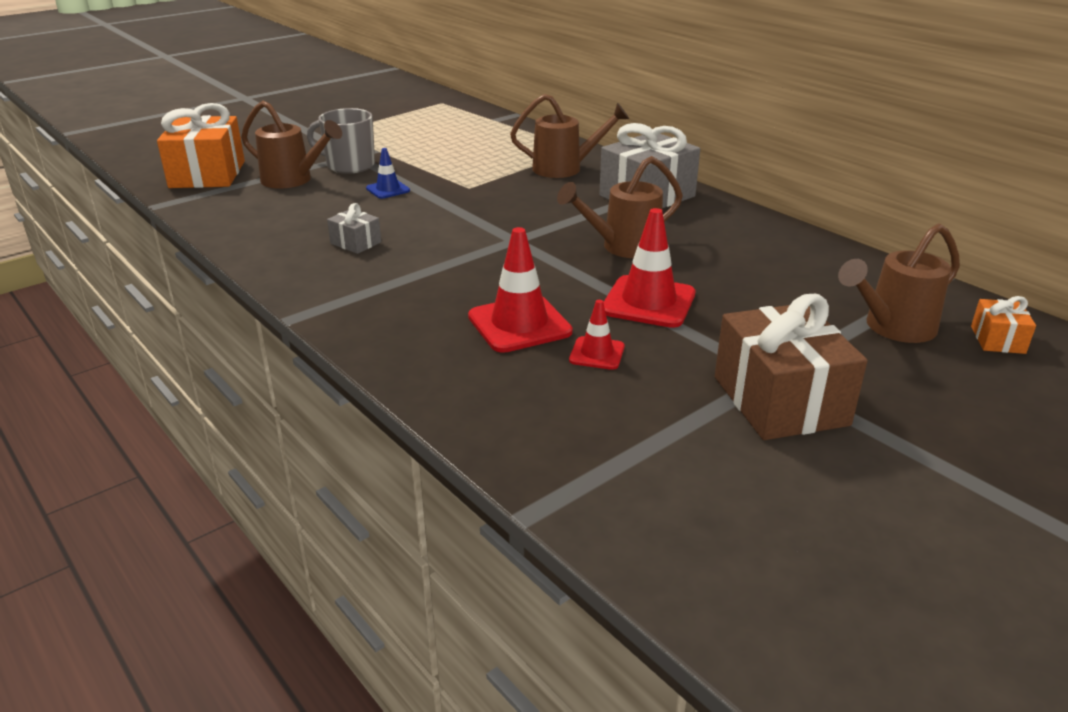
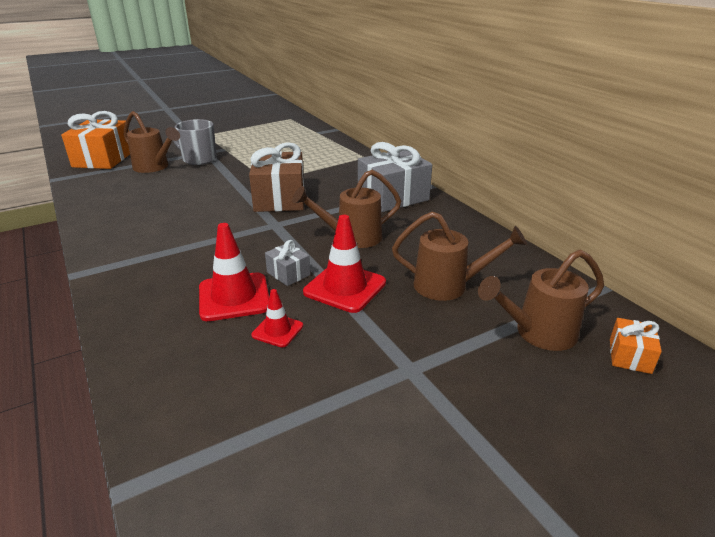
camera: 10 degrees right, 0 degrees up
(356, 243) = (162, 217): grey gift -> grey gift (288, 273)
(388, 189) = (212, 178): blue traffic cone -> none
(564, 169) = (345, 171): brown watering can -> brown watering can (448, 286)
(780, 401) = (405, 396): brown gift -> brown gift (280, 199)

